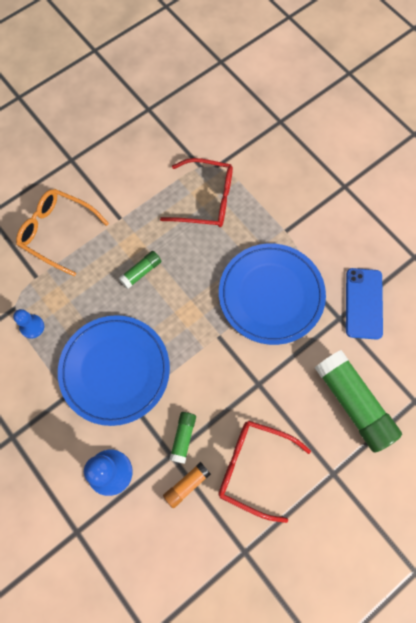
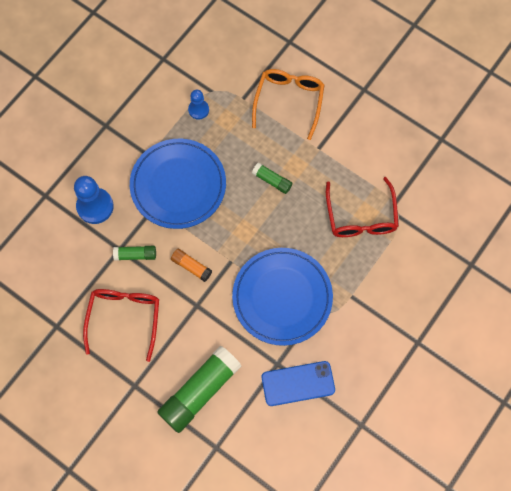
camera: 75 degrees right, 0 degrees up
(187, 485) = (98, 268): orange glue stick -> orange glue stick (191, 266)

